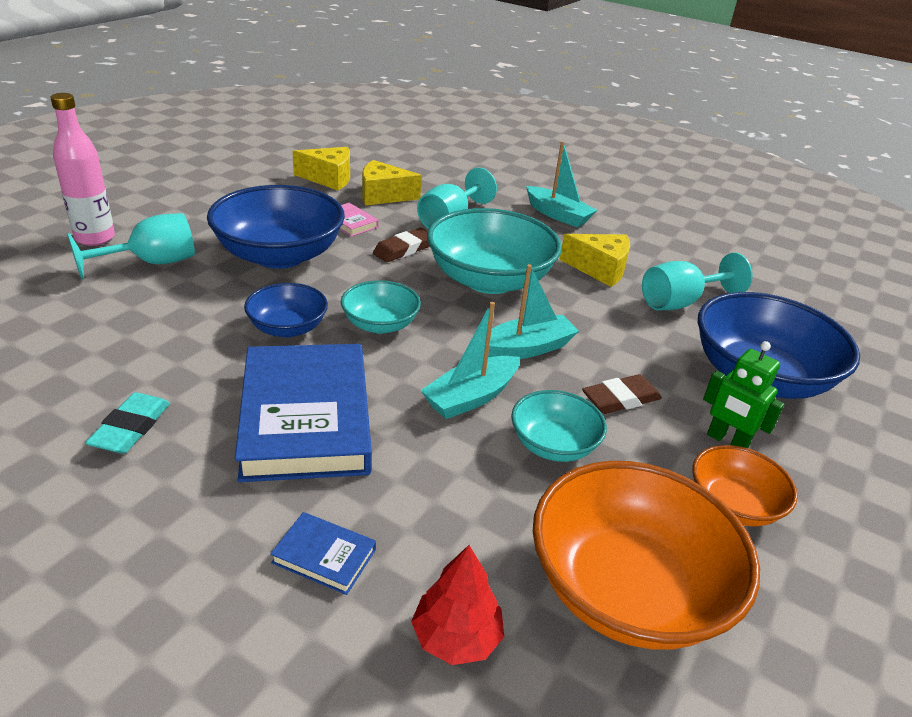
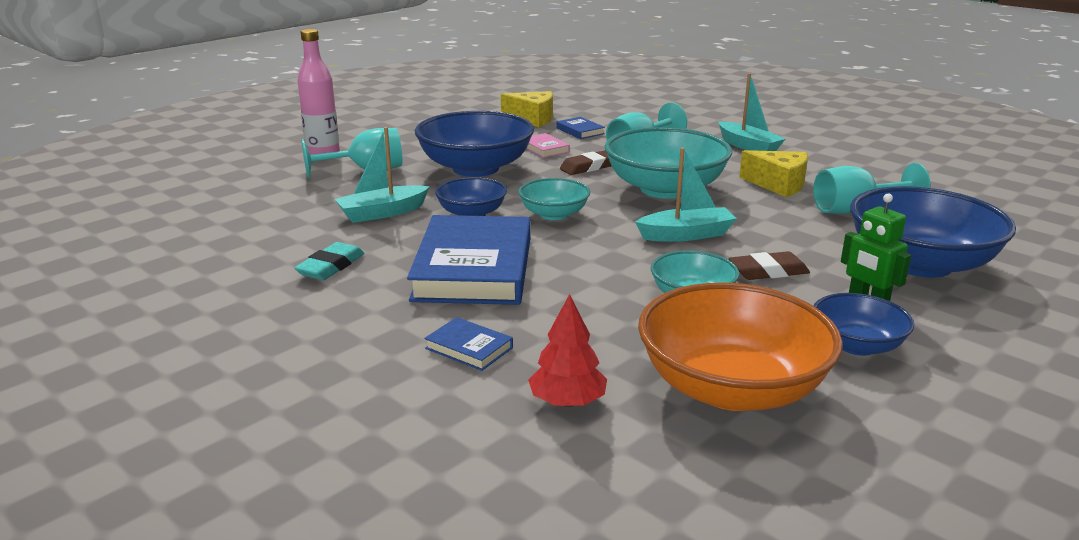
camera: 15 degrees right, 10 degrees down
(383, 195) = (580, 131): yellow cheese -> blue book
(471, 397) = (624, 263): turquoise boat -> turquoise boat (382, 213)
(733, 505) = (857, 345): orange bowl -> blue bowl

